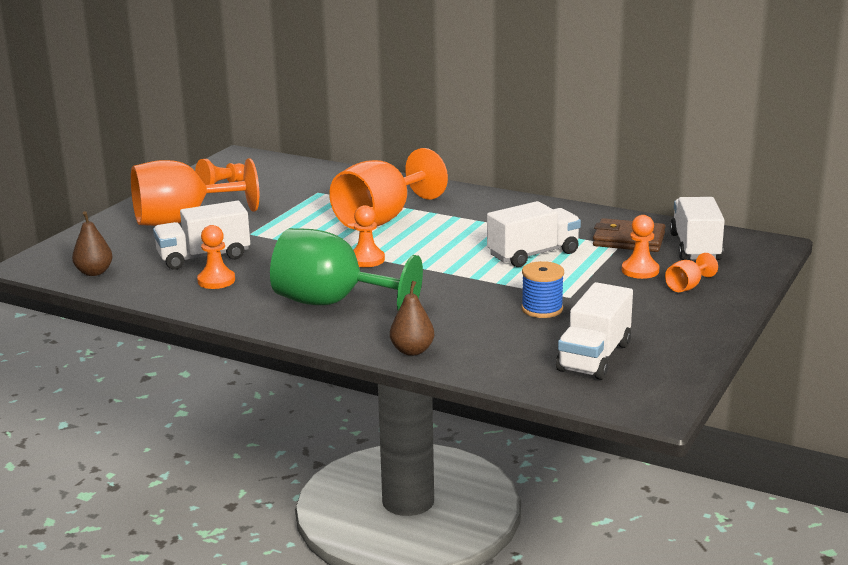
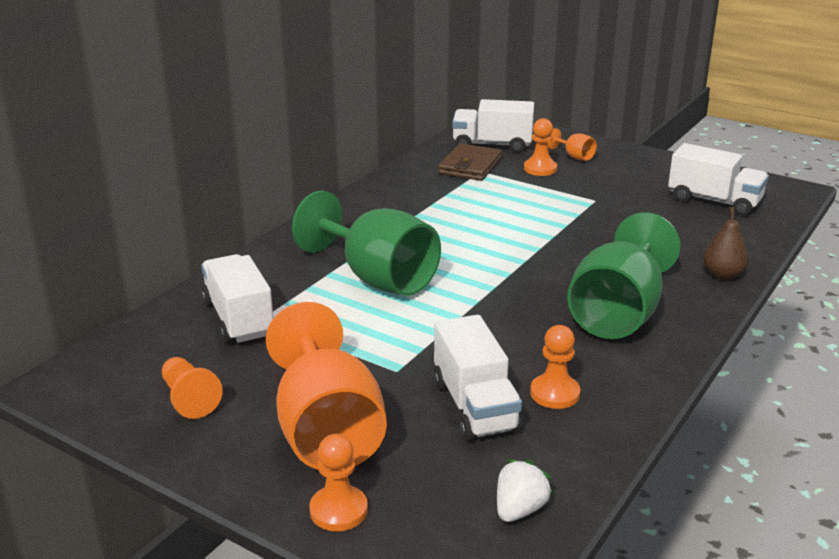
camera: 85 degrees left, 5 degrees up
(94, 272) = (519, 509): brown pear -> white strawberry
(366, 260) = (499, 291): orange pawn -> orange pawn (338, 510)
(382, 219) = (377, 278): orange goblet -> green goblet
(533, 254) = (497, 207): white truck -> white truck (239, 319)
(542, 309) = (623, 213): blue spool -> none

